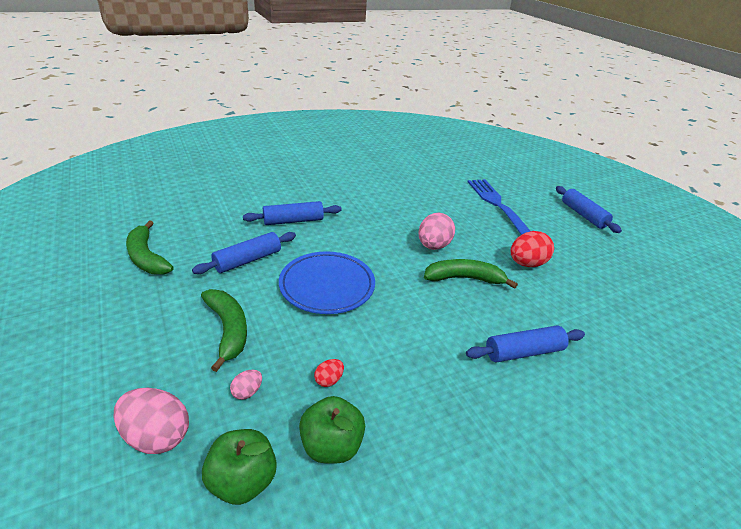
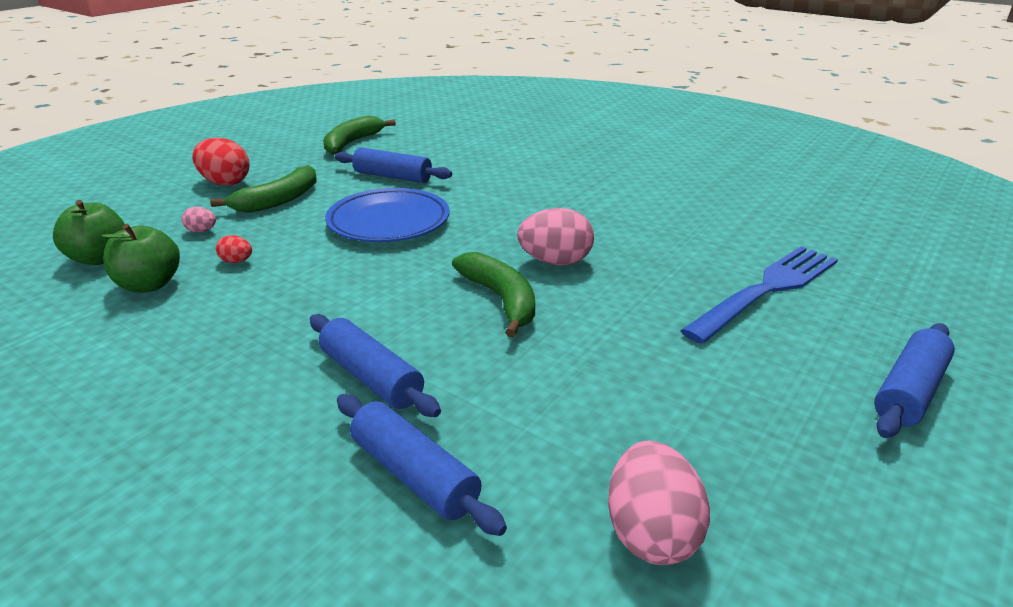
camera: 65 degrees right, 5 degrees down
(157, 436) = (138, 215): pink egg -> pink egg (651, 533)
(293, 221) = (493, 174): blue rolling pin -> blue rolling pin (414, 475)
(526, 264) = (611, 347): red egg -> red egg (225, 183)

